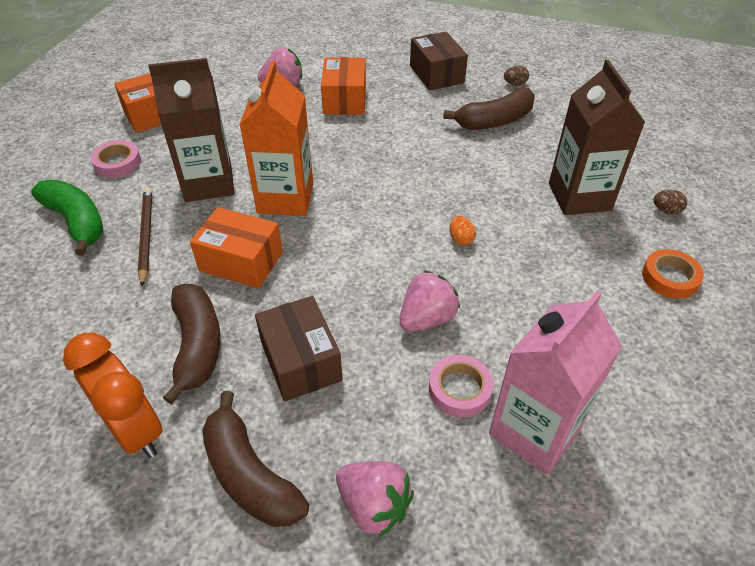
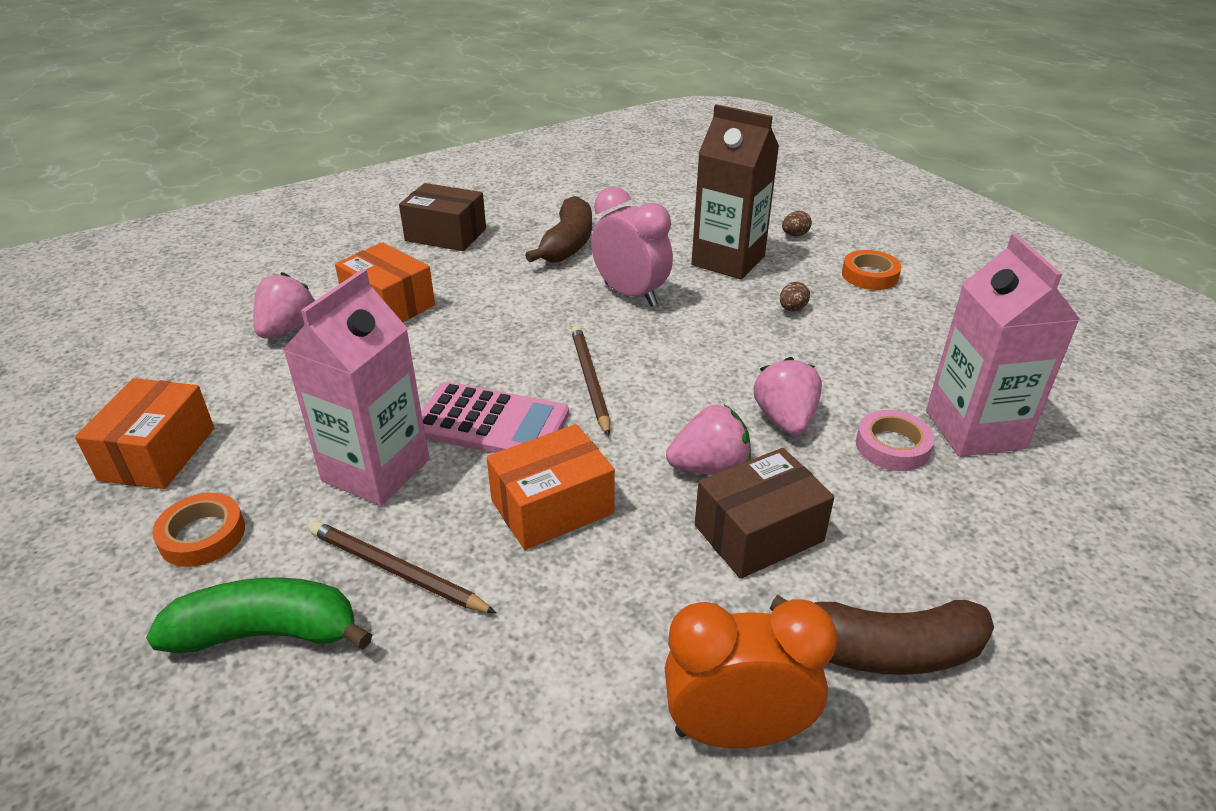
camera: 50 degrees left, 10 degrees down
(117, 163) = (202, 535): pink tape -> orange tape
(197, 346) = (651, 609): brown banana -> none
(208, 183) = (376, 470): brown carton -> pink carton
(285, 198) = (491, 423): orange carton -> pink calculator
(301, 361) = (758, 533): brown box -> brown box turned 45 degrees counterclockwise
(365, 211) = (590, 380): none -> brown pencil
(374, 505) = (990, 573): pink strawberry -> pink strawberry (709, 467)
(461, 239) = (703, 346): orange egg -> none
(475, 177) = (630, 294): none -> pink clock
(515, 84) = (532, 207): brown egg -> brown egg (792, 309)

